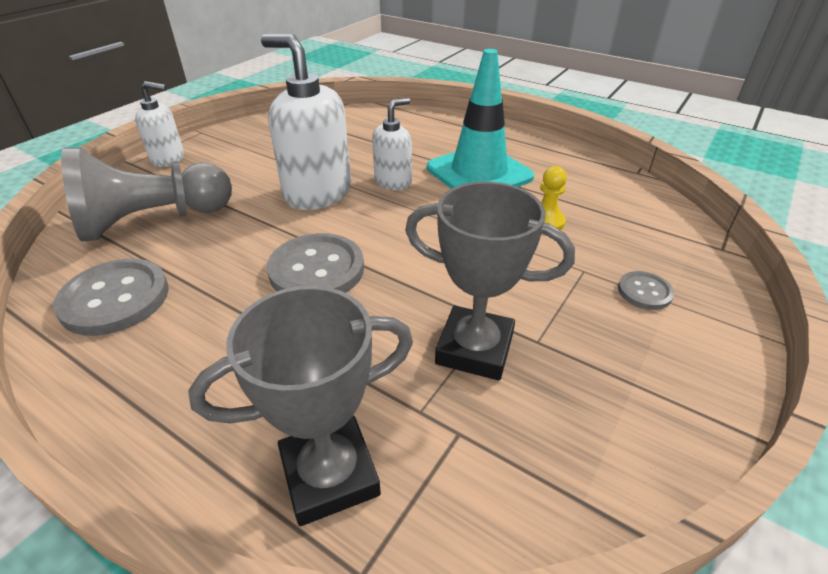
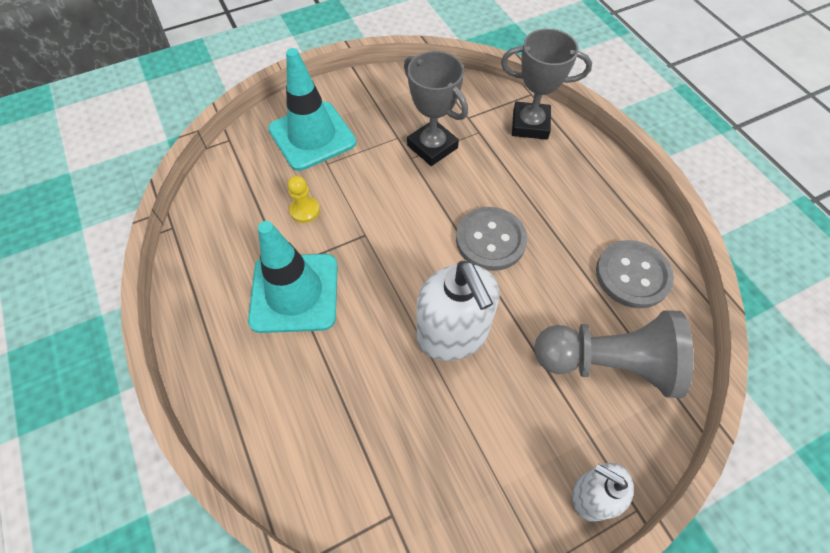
camera: 150 degrees left, 20 degrees up
(393, 181) = (377, 318): white soap dispenser -> none
(644, 292) = (312, 136): grey button -> turquoise traffic cone

